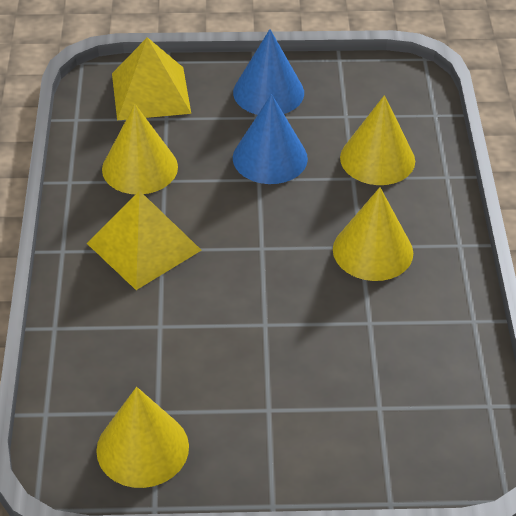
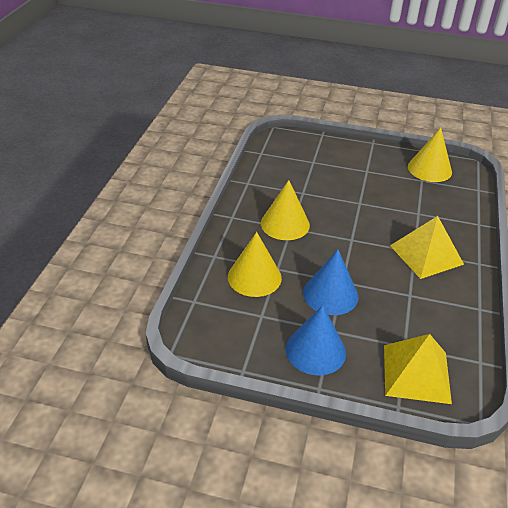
camera: 165 degrees left, 5 degrees down
(140, 168) = (427, 307): yellow cone -> none

